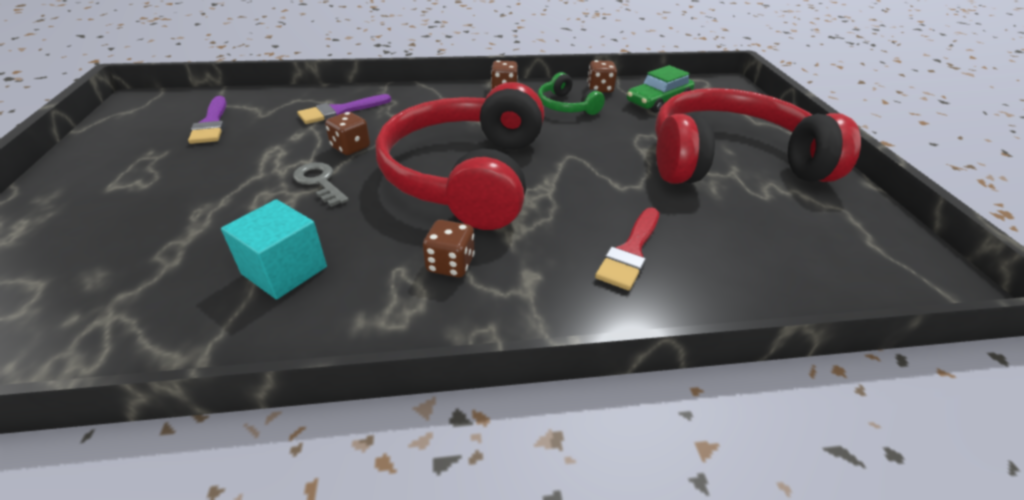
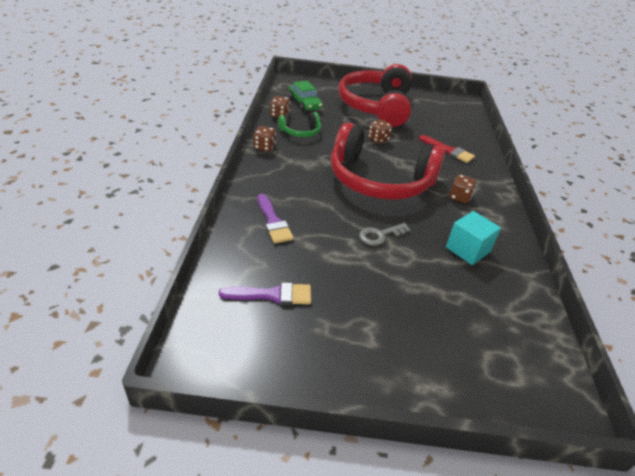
camera: 80 degrees left, 0 degrees up
(350, 147) = (336, 220): brown dice -> brown dice (378, 139)

